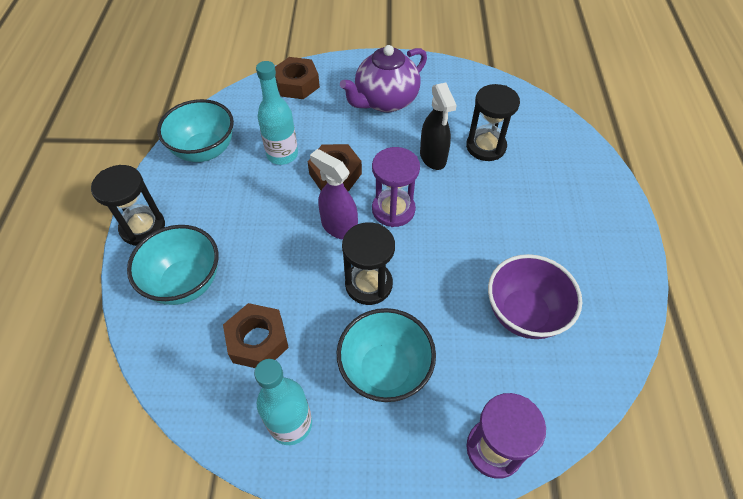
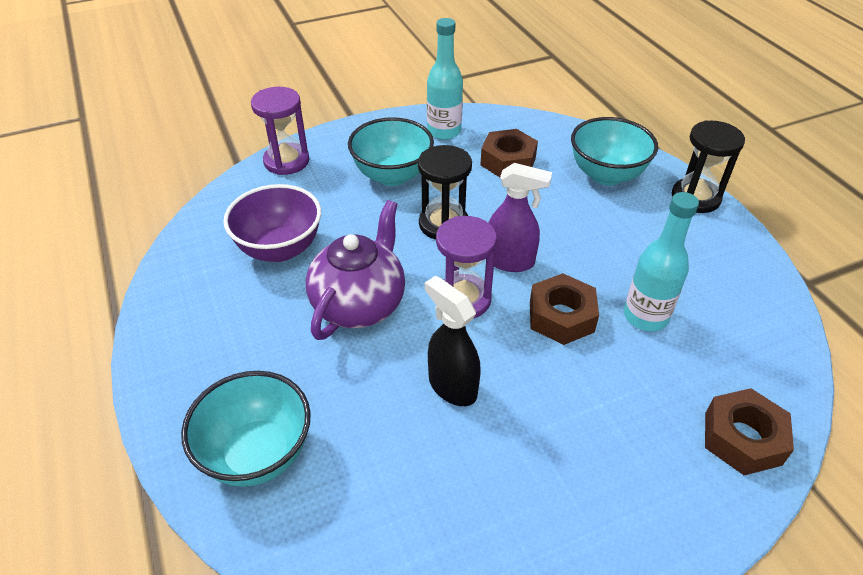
camera: 155 degrees right, 10 degrees down
(204, 150) = (737, 287): turquoise bowl -> turquoise bowl (257, 454)
(385, 101) = (583, 462): purple teapot -> purple teapot (360, 304)
(486, 146) = (383, 436): black hourglass -> none

